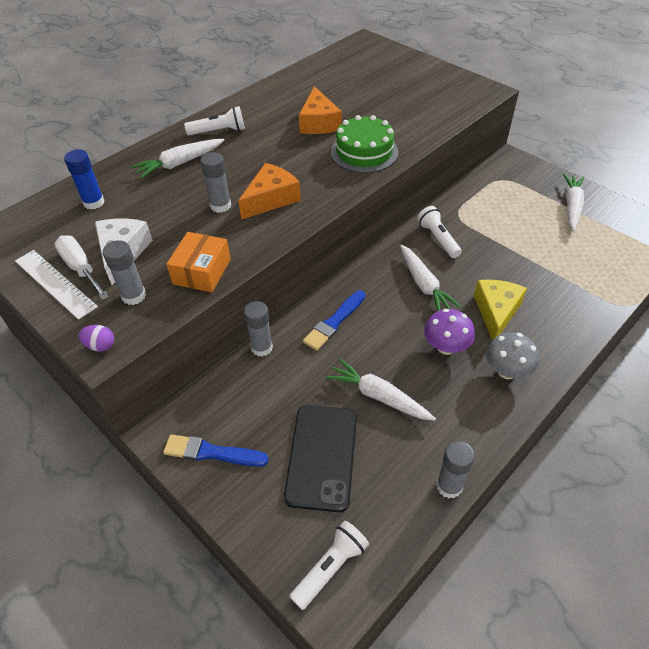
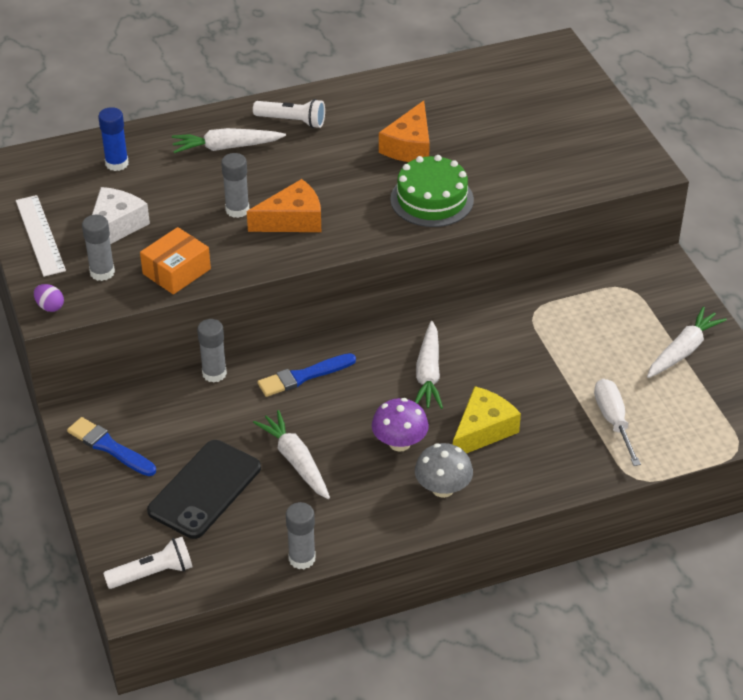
camera: 25 degrees right, 5 degrees down
(81, 269) = (70, 229): white screwdriver -> white screwdriver (613, 421)
(438, 239) = (486, 330): white flashlight -> none

